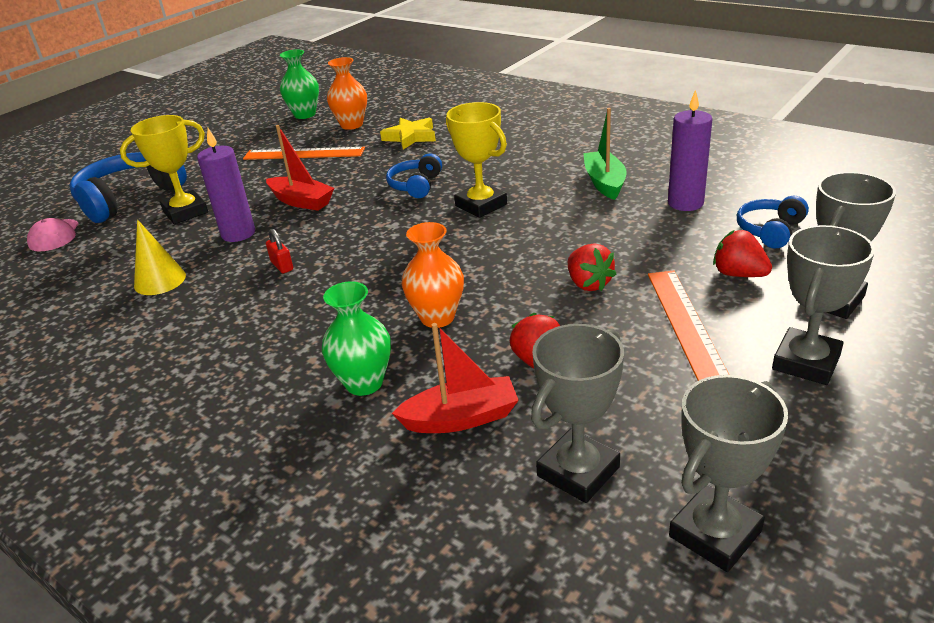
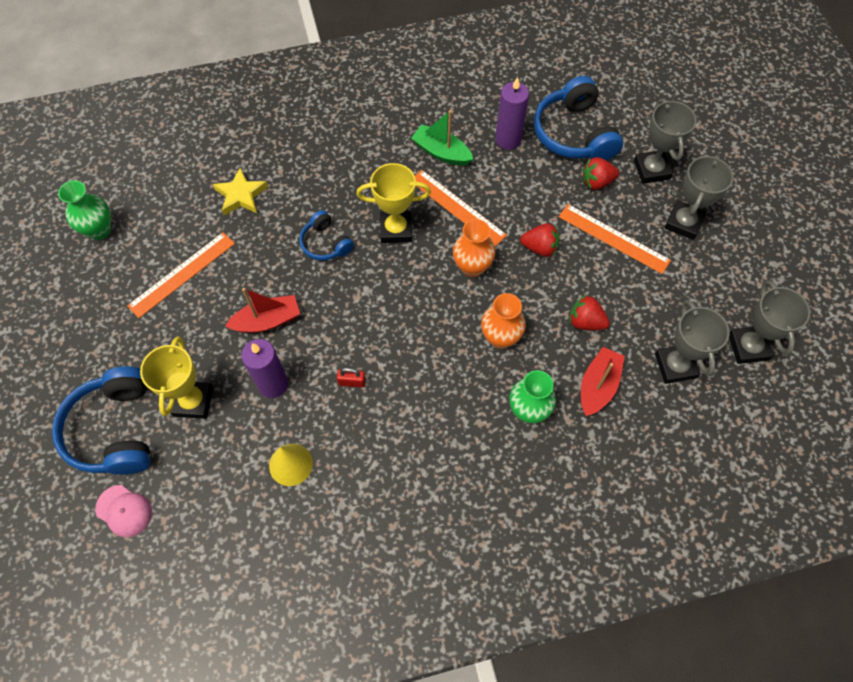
camera: 55 degrees left, 30 degrees up
(351, 125) = (167, 214): orange vase -> orange vase (472, 267)
(556, 219) = (457, 207): none -> orange ruler
(770, 230) = (574, 133): blue headphones -> blue headphones, size x1.83
(806, 362) = (683, 222): grey trophy -> grey trophy turned 45 degrees clockwise

